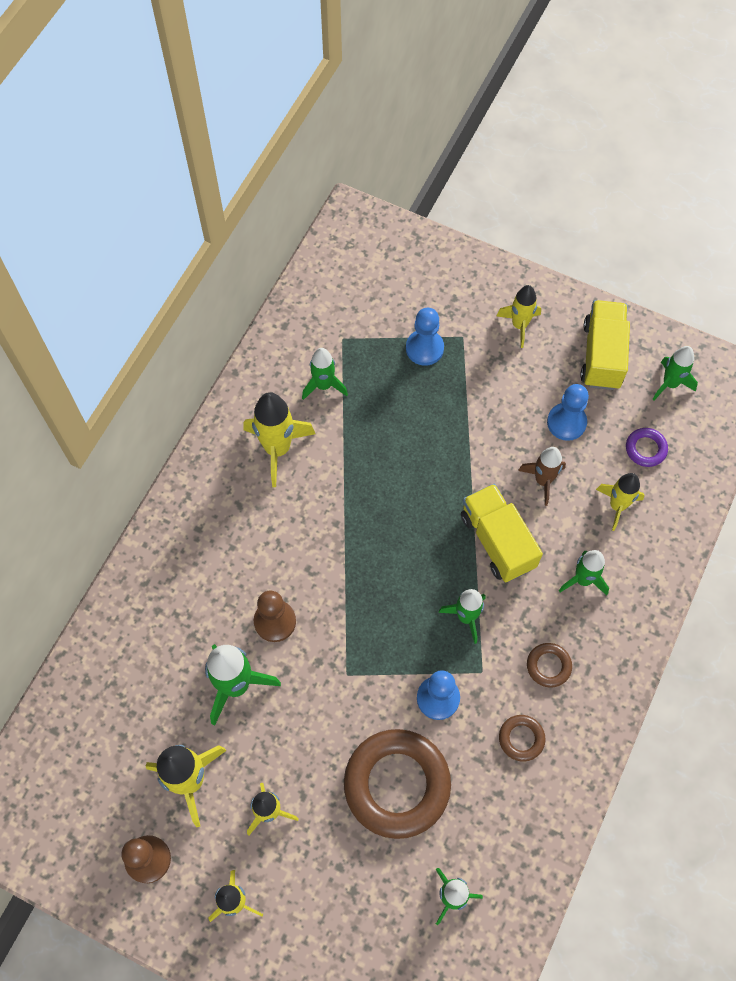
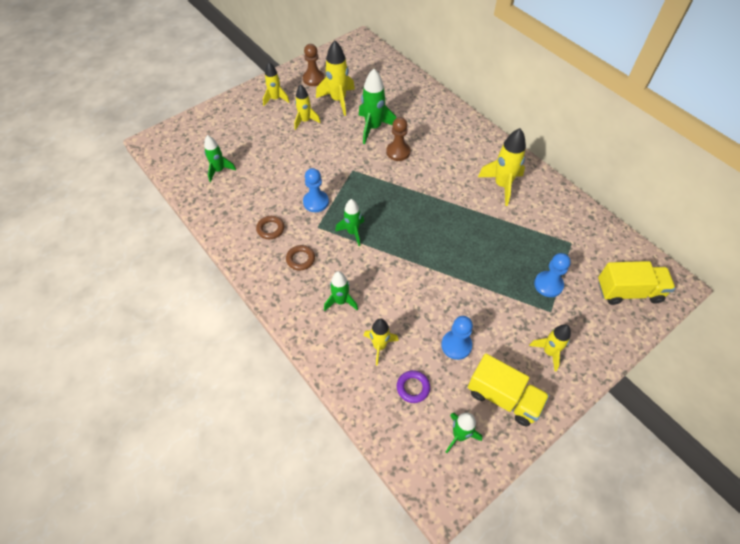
camera: 115 degrees right, 10 degrees down
(324, 385) = (538, 221): green rocket -> none
(397, 784) = (284, 169): brown ring -> none
(497, 541) = (390, 267): yellow truck -> yellow truck (628, 291)
(543, 480) = (419, 310): brown rocket -> none

